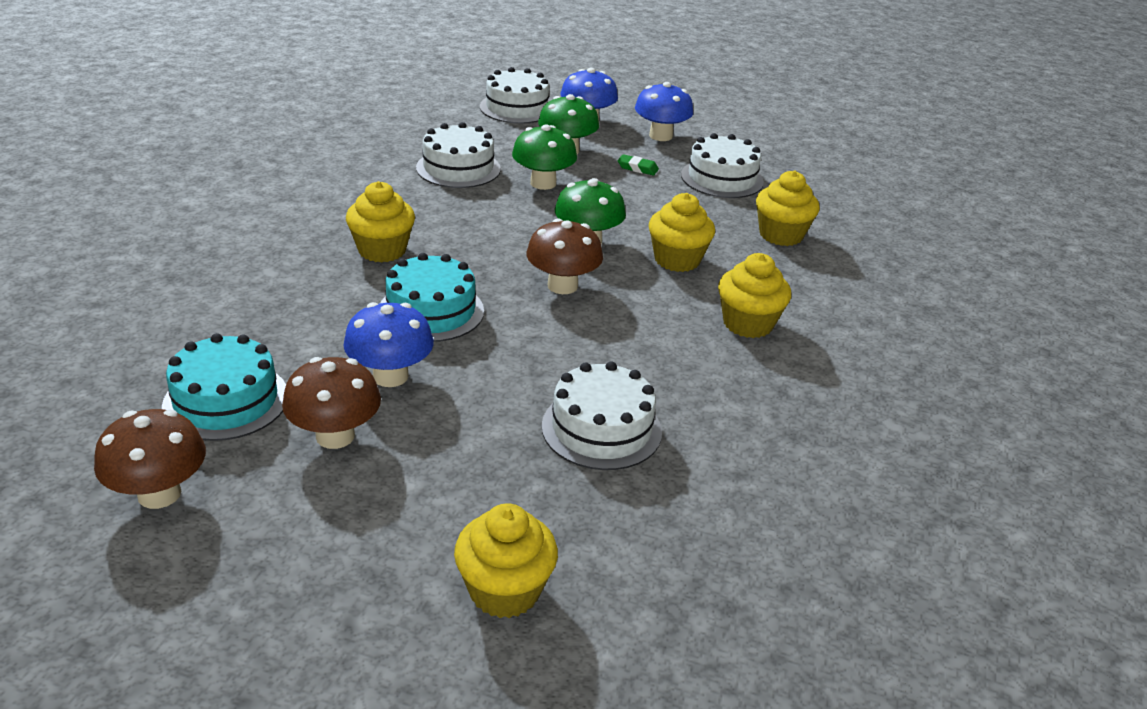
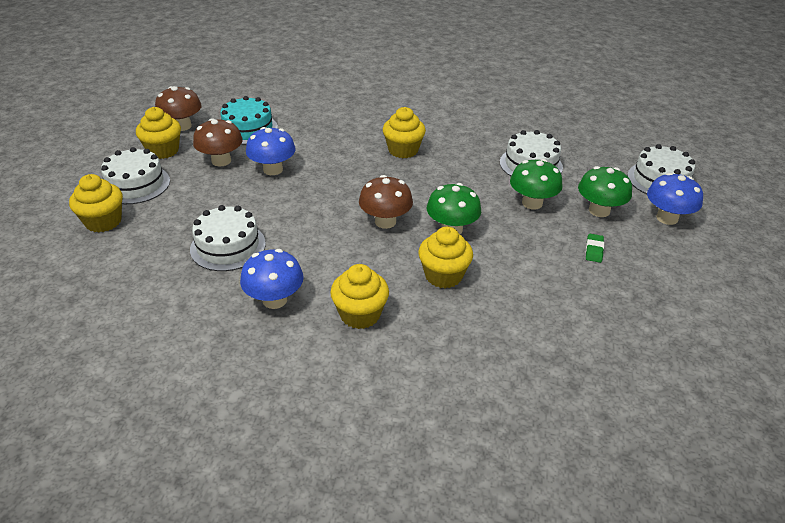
camera: 85 degrees right, 5 degrees up
(431, 311) = (340, 175): turquoise cake -> none
(660, 136) = (674, 262): blue mushroom -> blue mushroom (274, 300)
(722, 178) = (610, 303): white cake -> white cake (135, 184)
(781, 235) = (517, 341): yellow cupcake -> yellow cupcake (163, 151)

